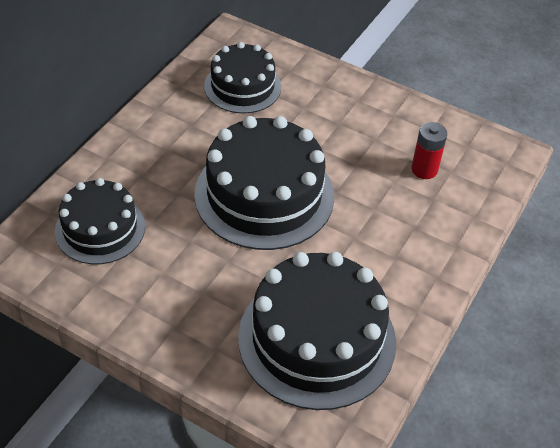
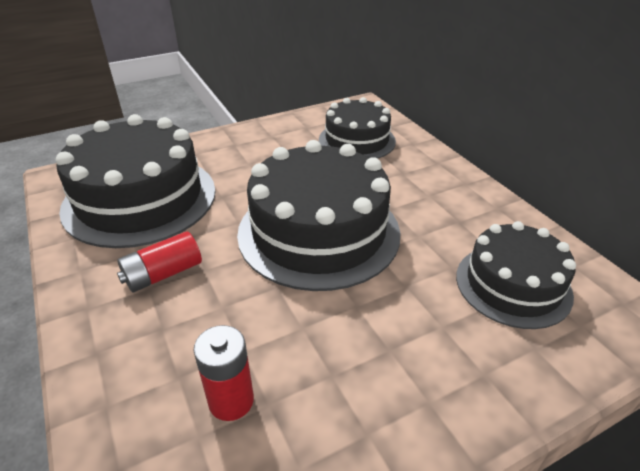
camera: 125 degrees right, 10 degrees down
(377, 257) = (163, 274): none -> red battery

